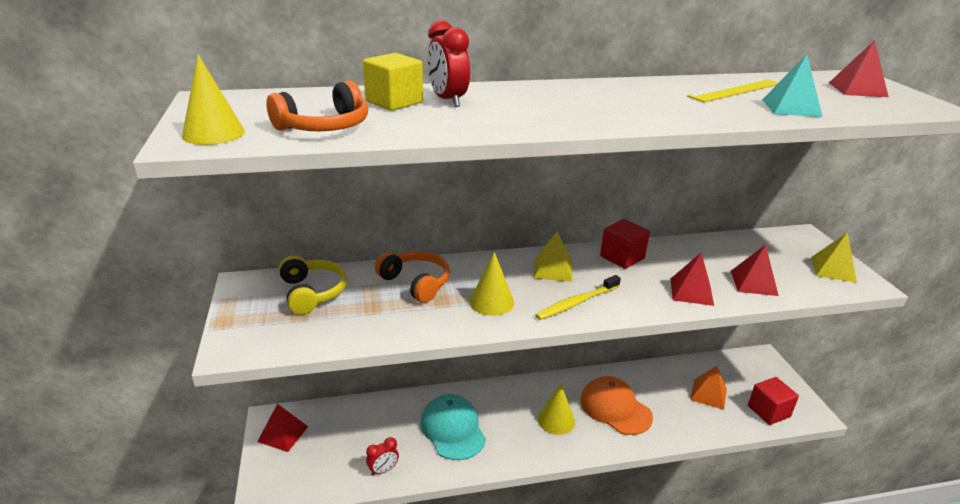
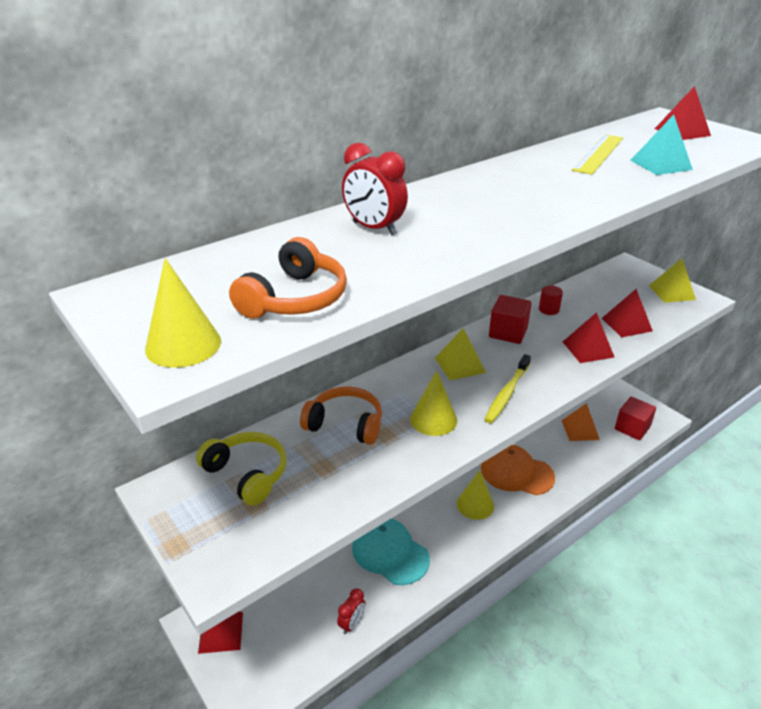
camera: 25 degrees left, 5 degrees up
(394, 102) = (323, 244): yellow cube -> none
(680, 250) = (549, 309): none -> red cylinder

